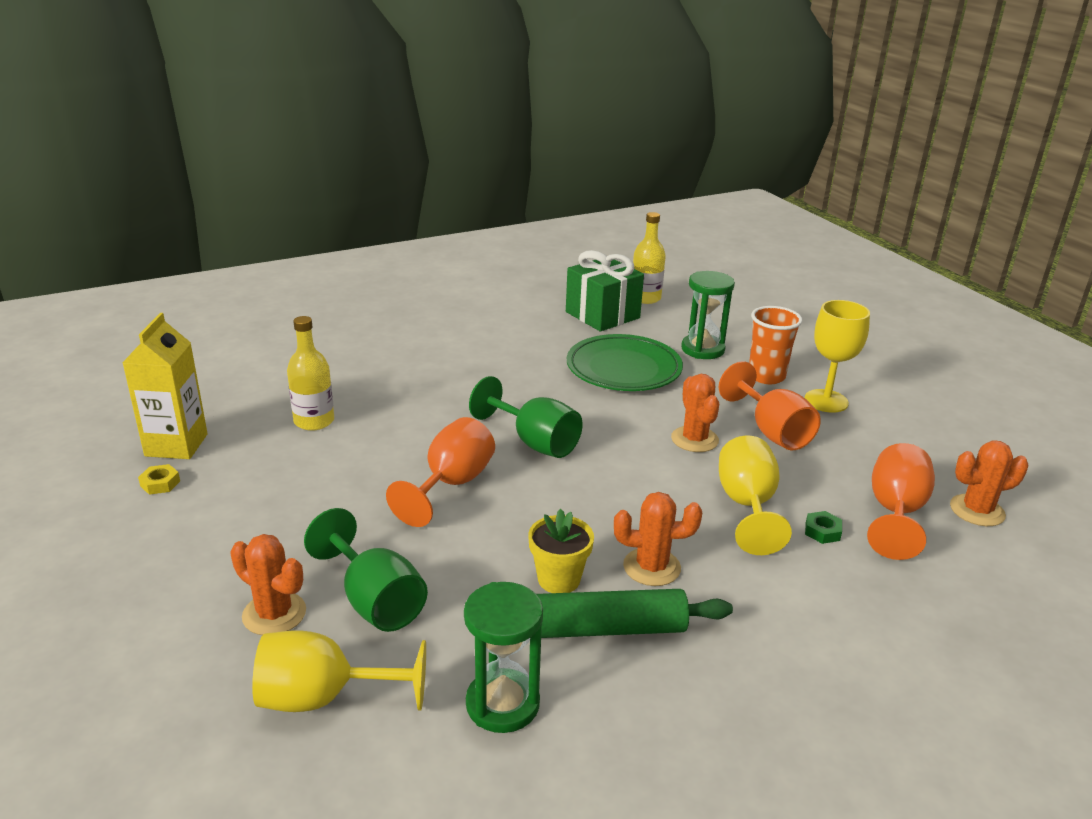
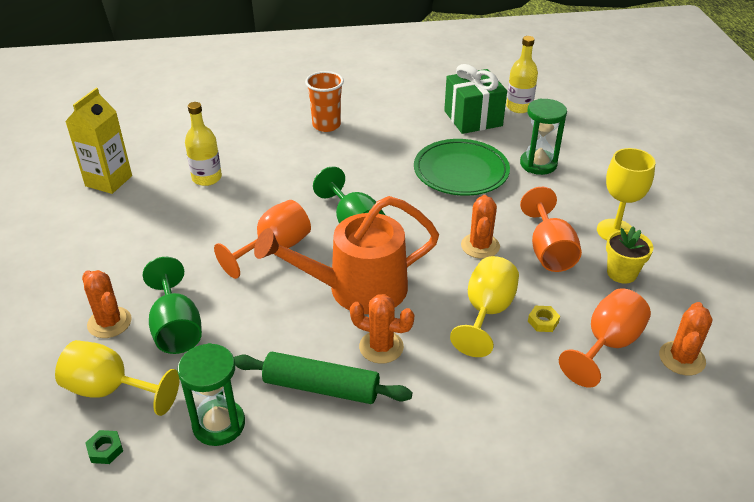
camera: 20 degrees right, 10 degrees up
(160, 483) = (85, 209): yellow nut -> yellow nut (543, 321)
(559, 579) = (308, 341): yellow flower pot -> yellow flower pot (621, 273)
(581, 510) = (356, 289): none -> orange watering can
(766, 376) = (577, 199): orange cup -> orange cup (326, 125)
(822, 531) = (534, 347): green nut -> green nut (105, 450)
(977, 510) = (682, 358): orange cactus -> orange cactus turned 75 degrees counterclockwise

